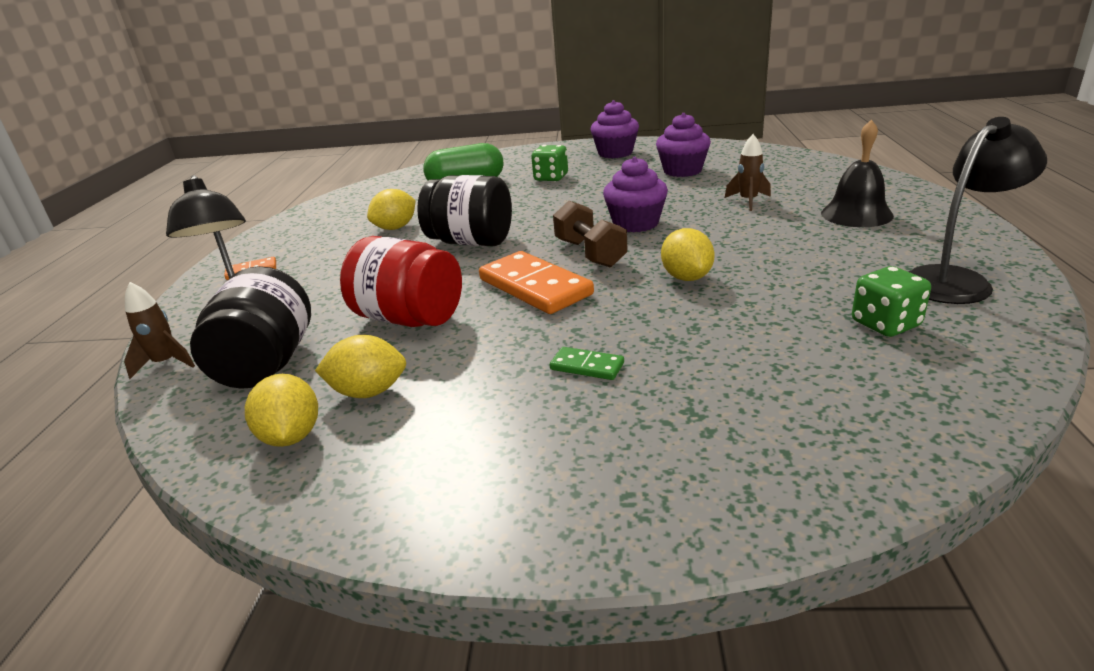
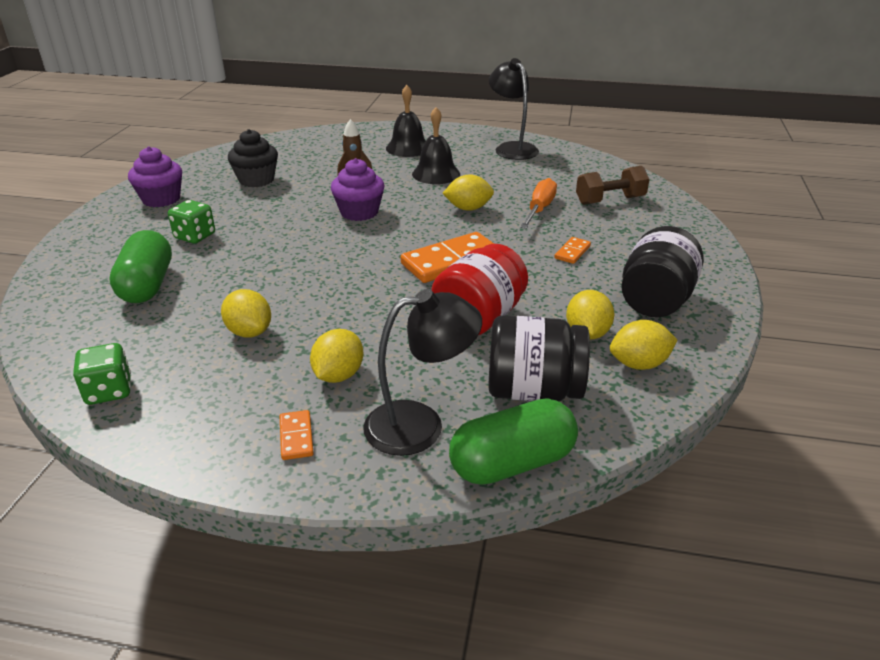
camera: 85 degrees left, 5 degrees up
(166, 363) = (512, 463): brown rocket -> green capsule
(325, 270) = (338, 375): none -> yellow lemon
(471, 242) = (334, 286): black jar -> black jar (655, 300)
(587, 366) = (572, 252): green domino -> orange domino
(590, 253) = (404, 235): brown dumbbell -> brown dumbbell (610, 200)
(682, 171) = (256, 180): purple cupcake -> black cupcake
(721, 327) = (539, 209): none -> orange screwdriver
(784, 243) = (436, 174): none -> black bell
(885, 324) = (551, 172): green dice -> green dice (109, 391)

